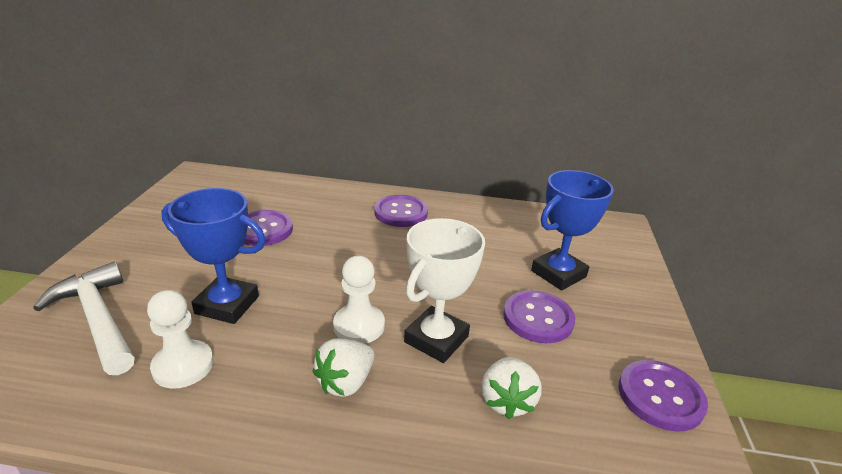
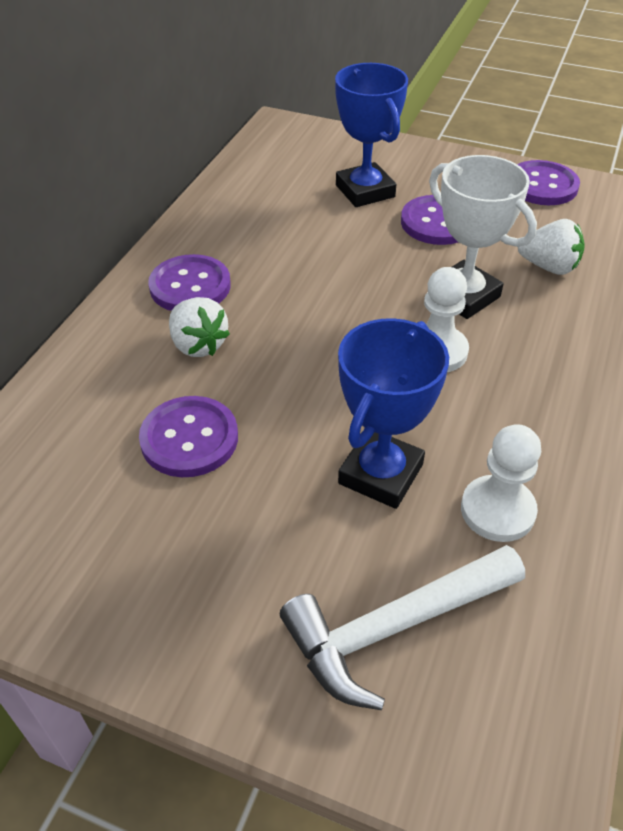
camera: 75 degrees left, 15 degrees up
(345, 382) = (526, 369): white strawberry -> white strawberry (198, 345)

